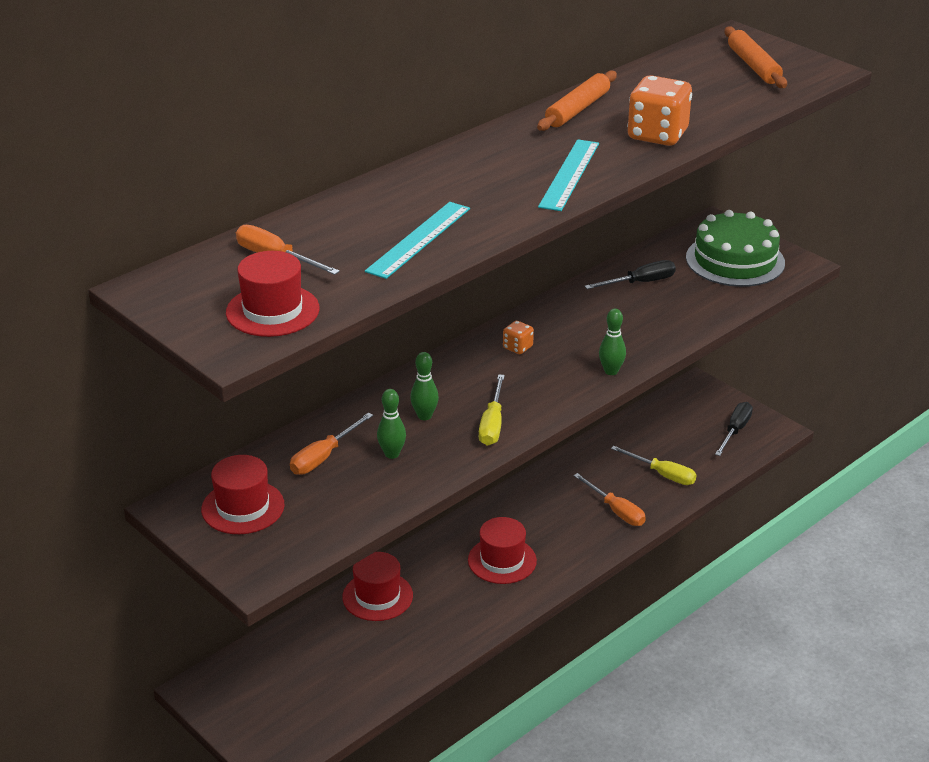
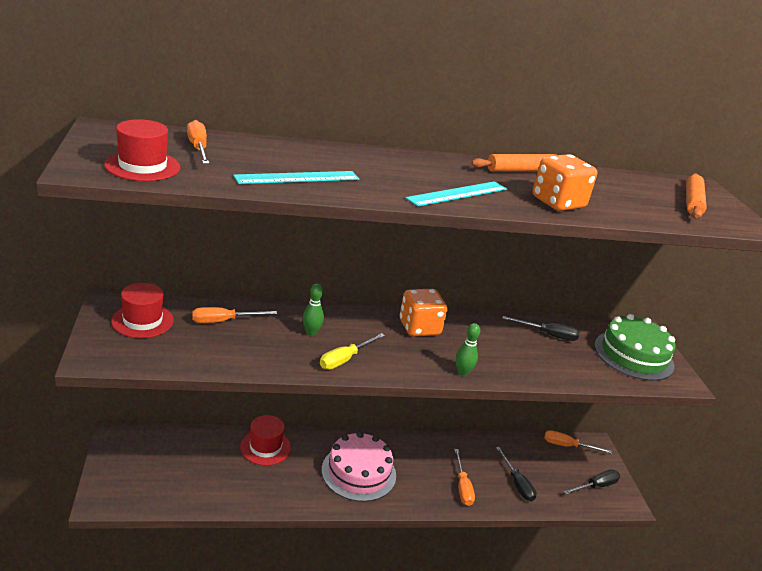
camera: 30 degrees right, 5 degrees down
(392, 454) = (262, 341): green bowling pin -> none
(502, 560) = (358, 472): red hat -> pink cake
(517, 347) = (419, 328): orange dice -> orange dice, size x2.03
(662, 474) = (517, 483): yellow screwdriver -> black screwdriver
(672, 404) = (567, 446): none -> orange screwdriver

